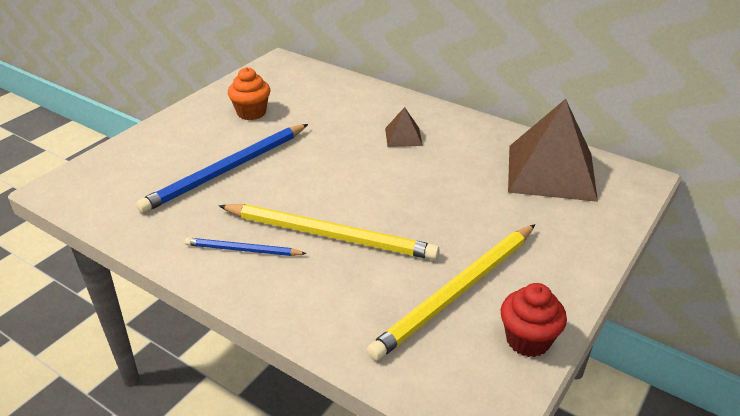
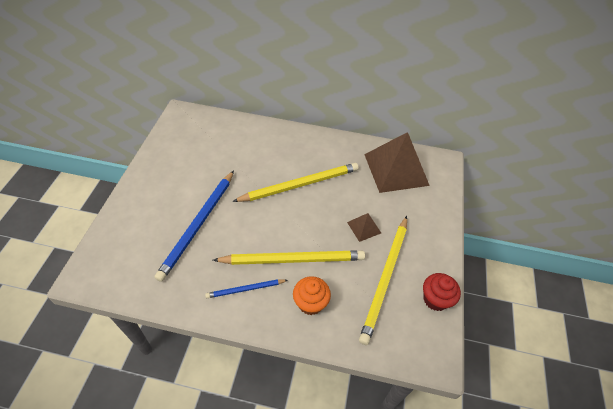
camera: 25 degrees left, 15 degrees up
(251, 113) = (187, 168): orange cupcake -> orange cupcake (310, 303)
(391, 159) = (300, 184): none -> yellow pencil
(403, 137) = (298, 163): brown pyramid -> brown pyramid (364, 227)

